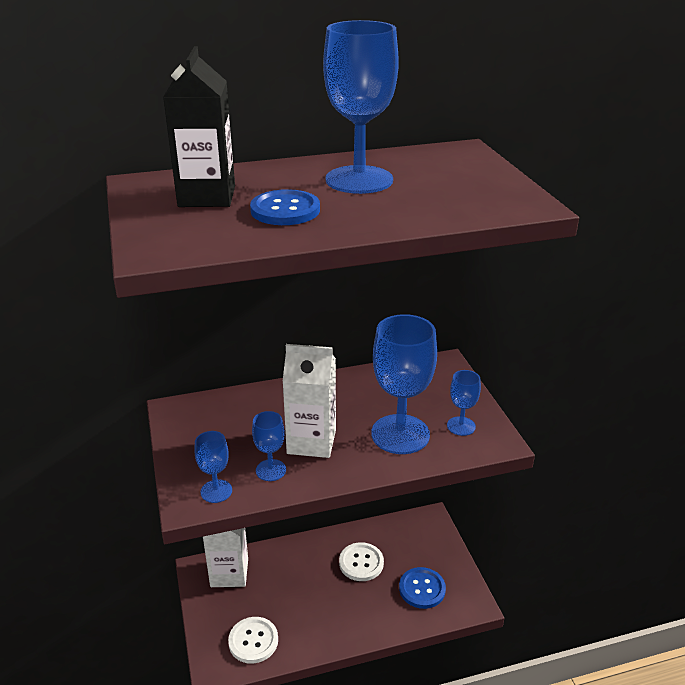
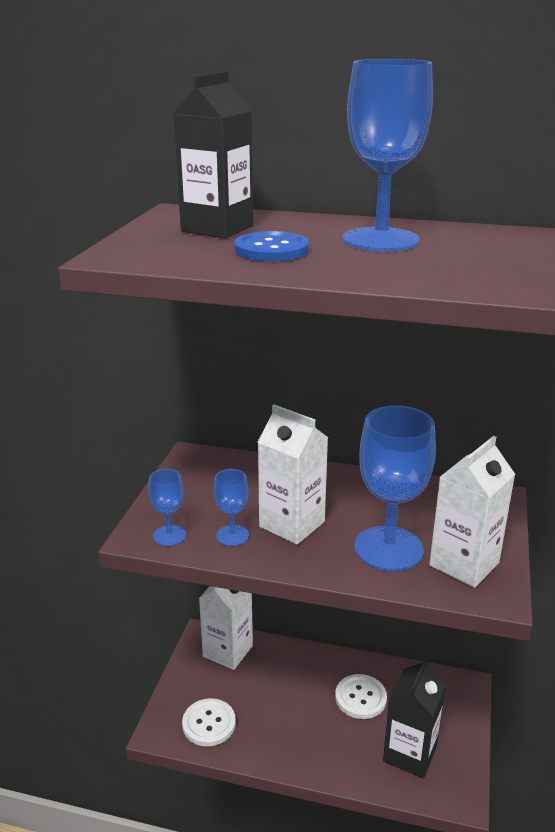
camera: 30 degrees right, 5 degrees down
(422, 589) = (410, 753): blue button -> black carton
(461, 426) = (464, 564): blue goblet -> white carton

